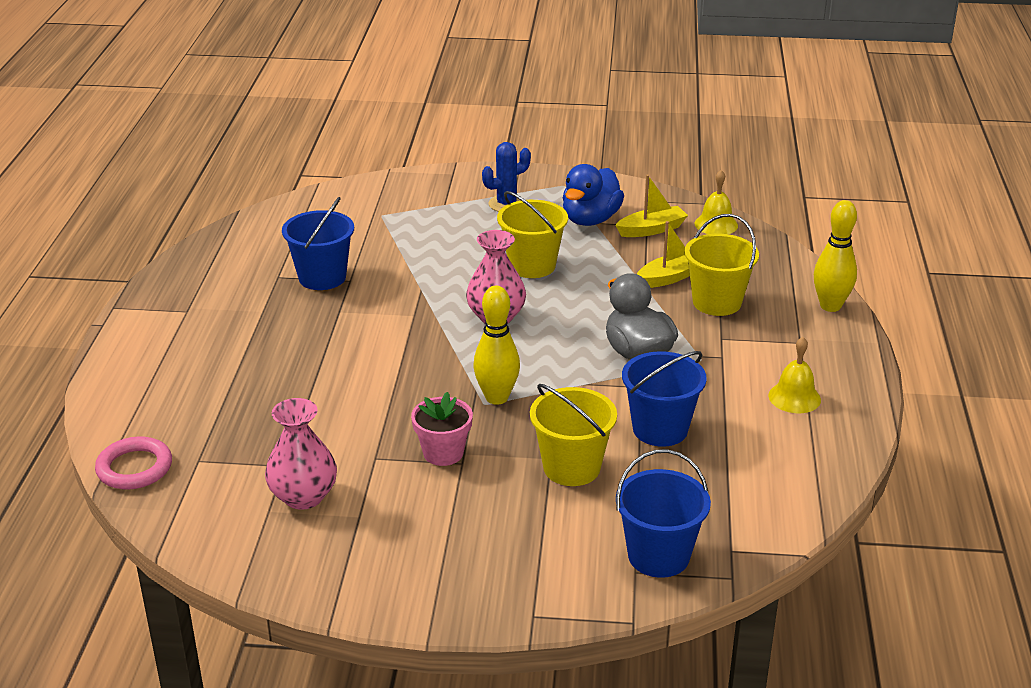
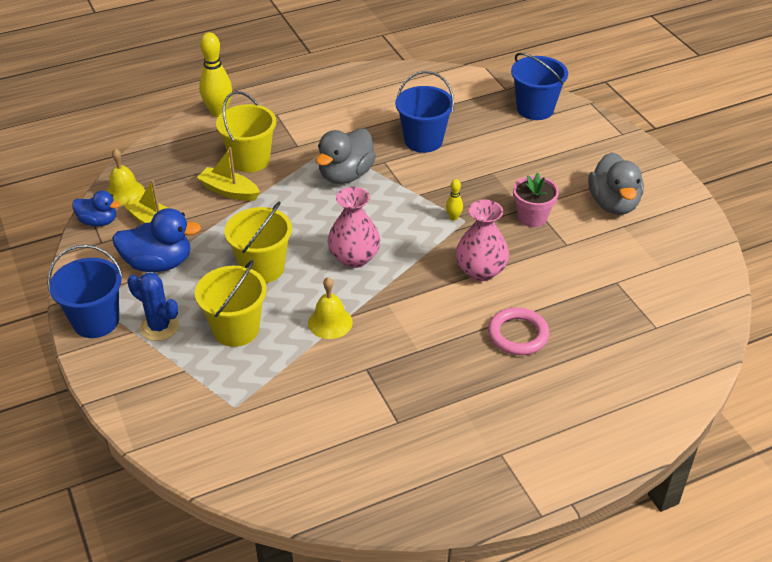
camera: 120 degrees left, 10 degrees up
(134, 468) = (697, 355): pink ring -> pink ring (518, 335)
(303, 496) = (633, 258): pink vase -> pink vase (480, 271)
(322, 277) = (376, 389): blue bucket -> blue bucket (96, 321)
(403, 529) = (613, 204): none -> grey duck
(497, 397) = (453, 217): yellow bowling pin -> yellow bowling pin, size x0.48
(571, 467) = (493, 161): yellow bucket -> yellow bucket (236, 329)
(680, 204) = (98, 221): none -> blue duck
(794, 397) = (343, 101): yellow bell -> yellow bell (330, 322)

